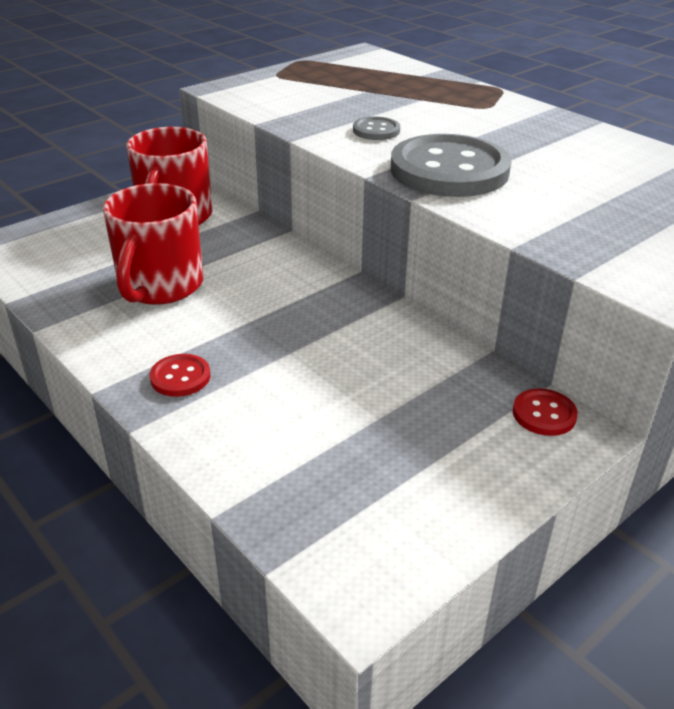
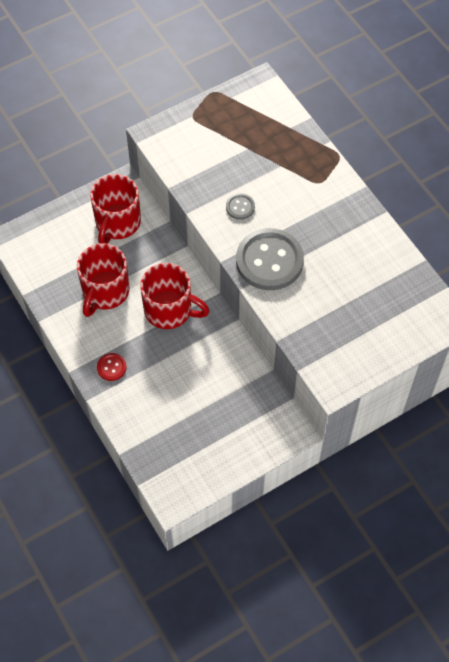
camera: 10 degrees right, 25 degrees up
(279, 296) = (169, 310): none -> red mug
(544, 414) = (281, 418): red button -> none

